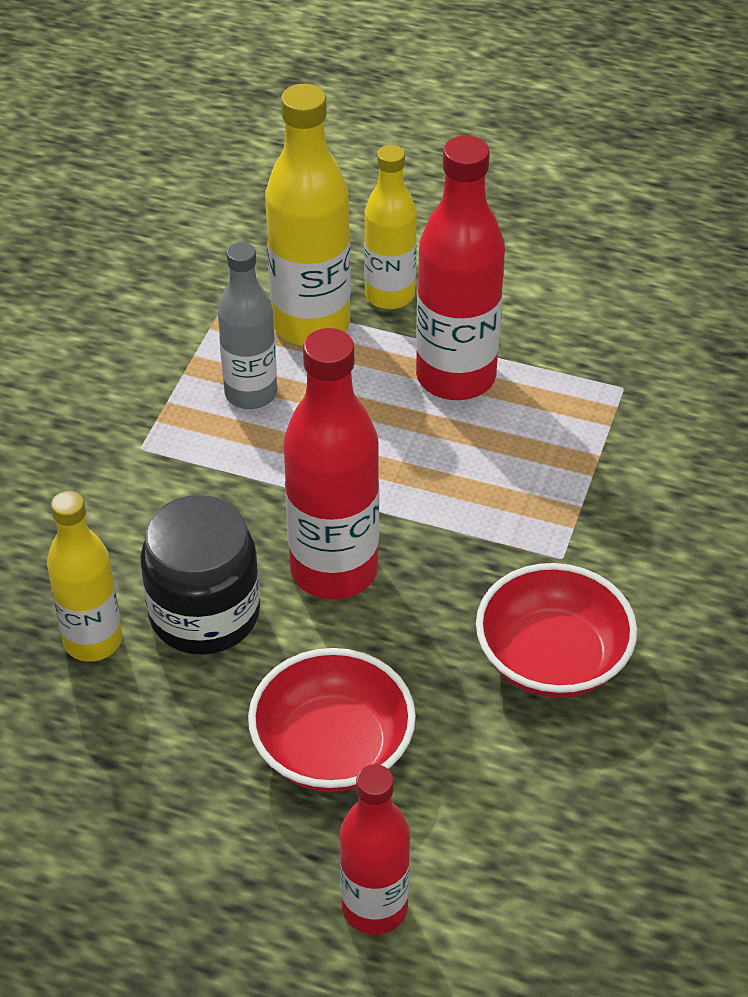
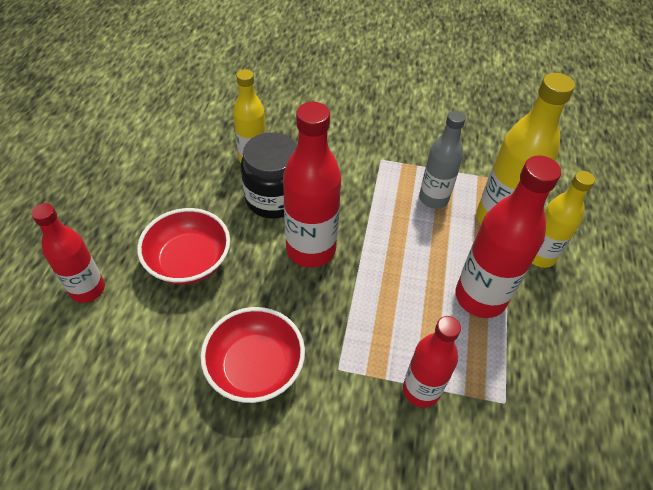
camera: 80 degrees right, 5 degrees up
(601, 469) = (421, 390): none -> red bottle

